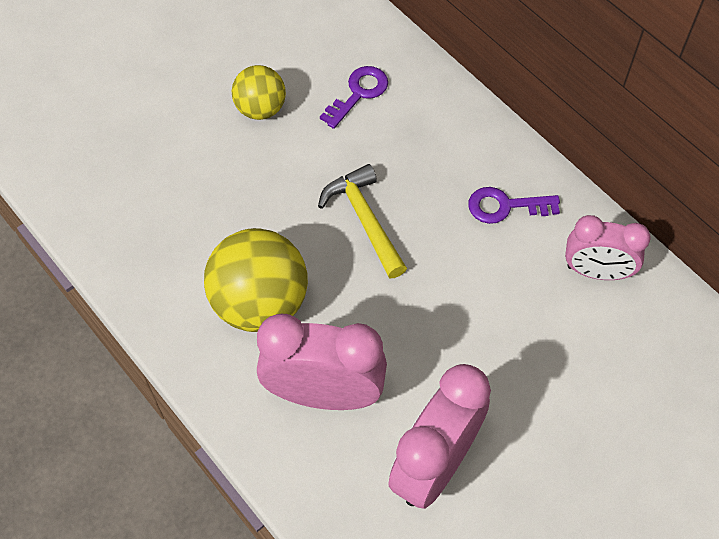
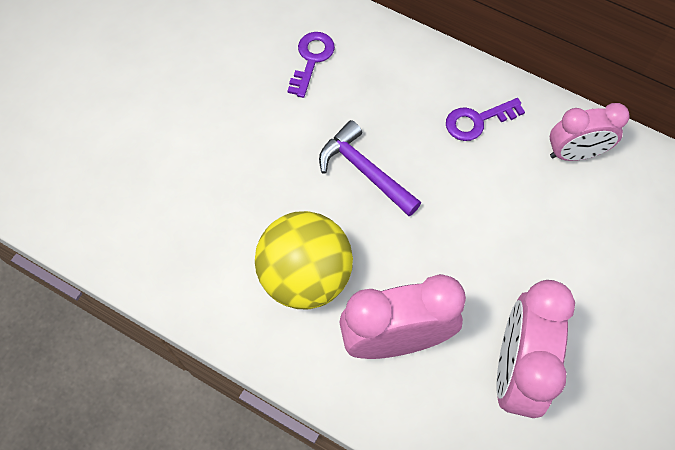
camera: 20 degrees left, 5 degrees up
(260, 109) = (231, 99): yellow ball -> none
(364, 219) = (364, 171): yellow hammer -> purple hammer

